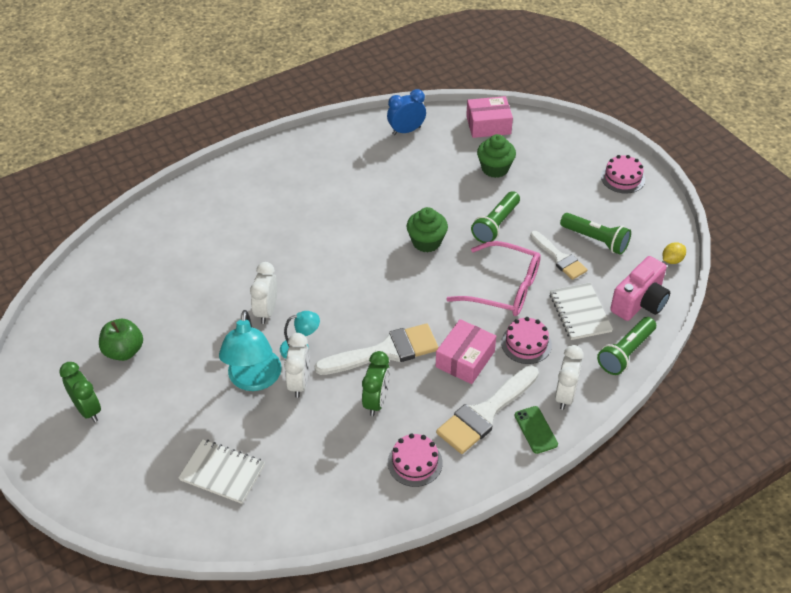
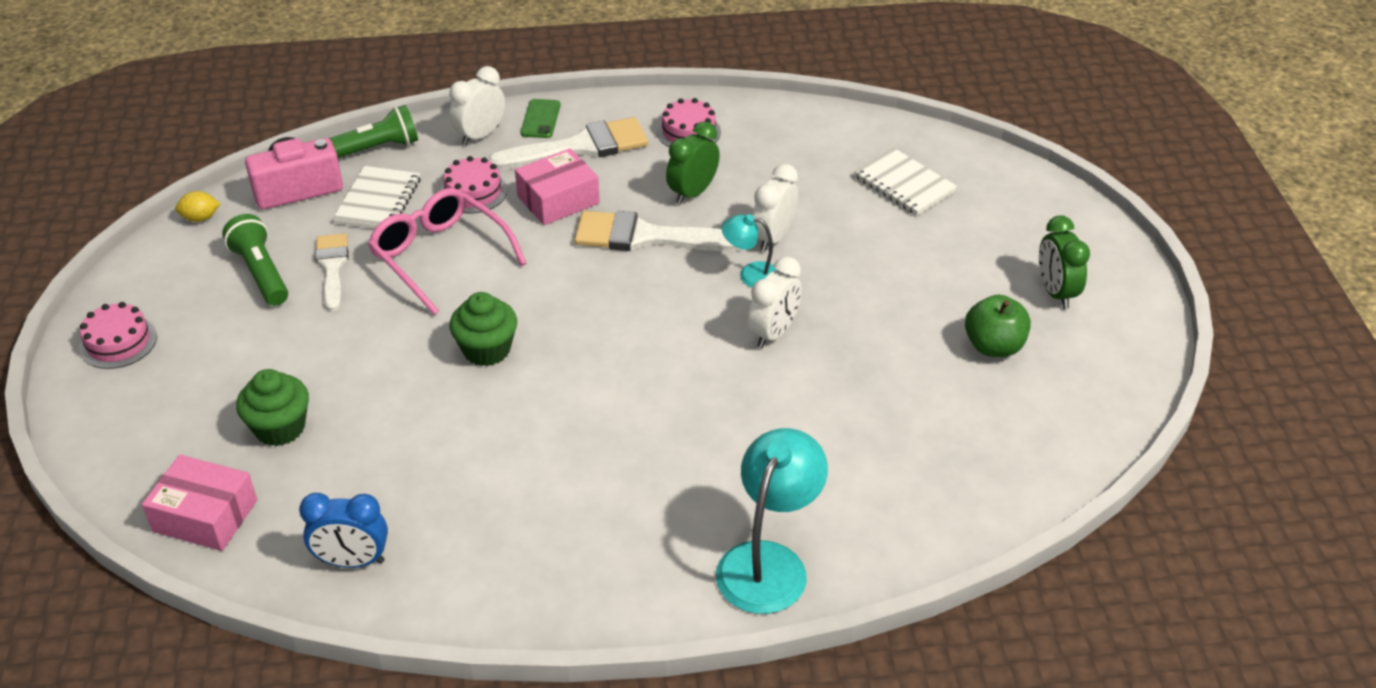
camera: 155 degrees left, 5 degrees down
(254, 380) = (828, 259): turquoise lamp -> turquoise lamp (768, 562)
(496, 225) = (368, 339): green flashlight -> none

